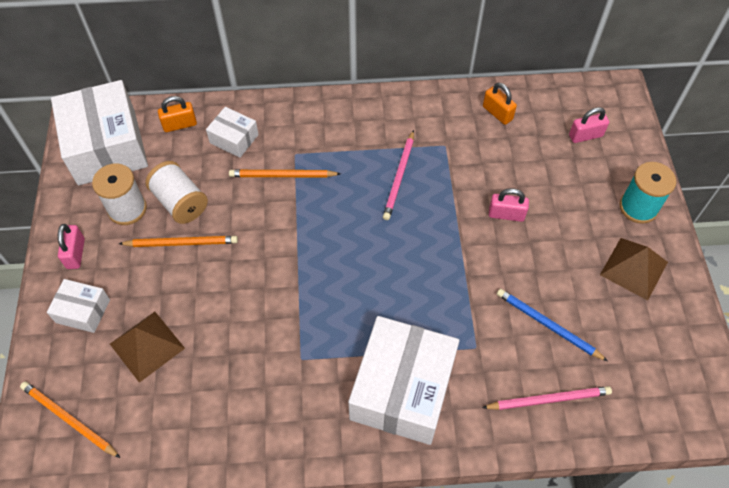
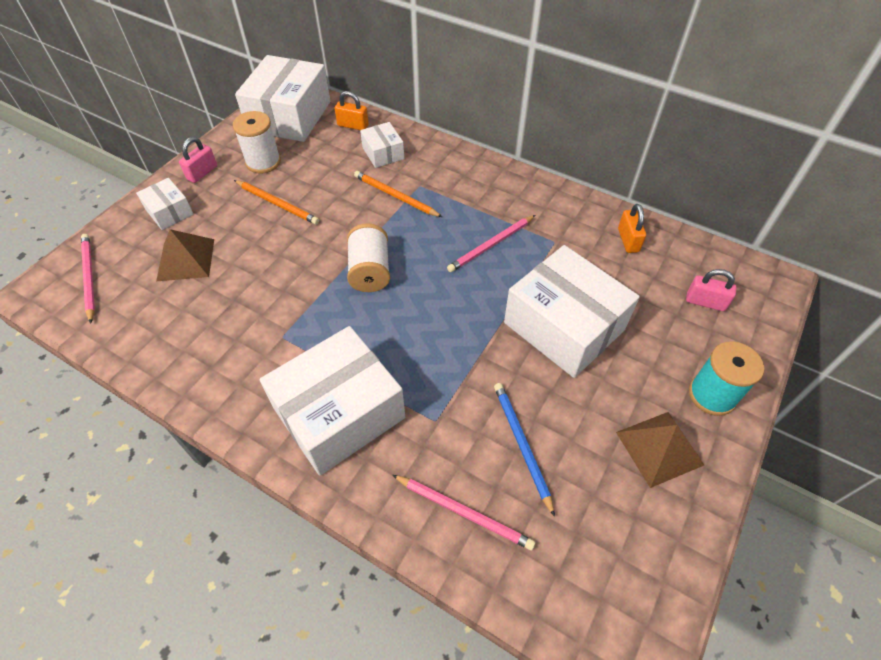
camera: 35 degrees right, 5 degrees down
(69, 419) = (89, 277): orange pencil -> pink pencil
(180, 202) = (303, 176): white spool -> white spool (370, 271)
(506, 214) = (564, 326): pink padlock -> white box

